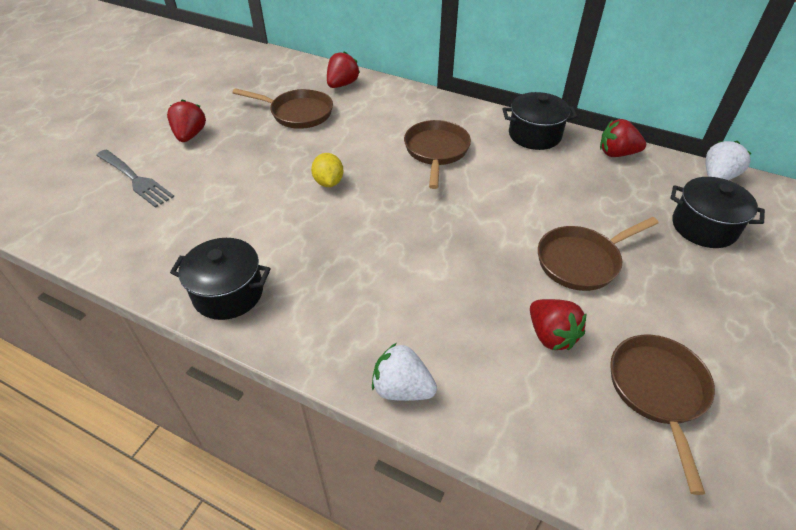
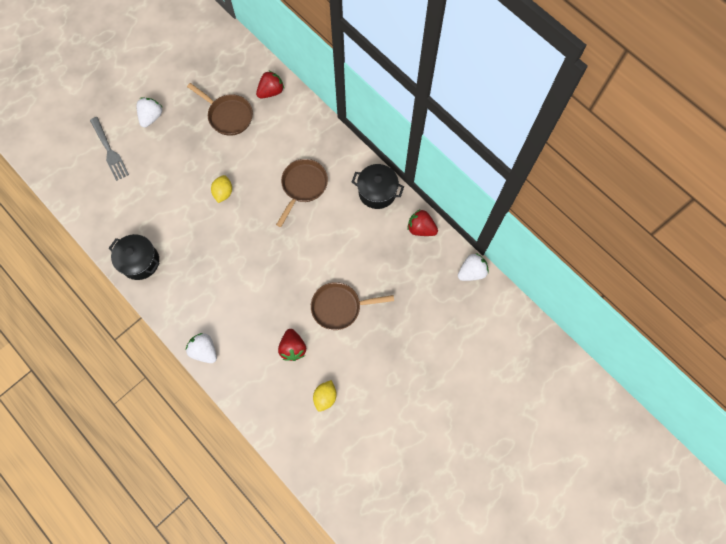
camera: 20 degrees right, 25 degrees up
(190, 135) = (151, 117): red strawberry -> white strawberry
(658, 391) = (325, 397): brown pan -> yellow lemon
(704, 227) = (429, 308): black pot -> none

